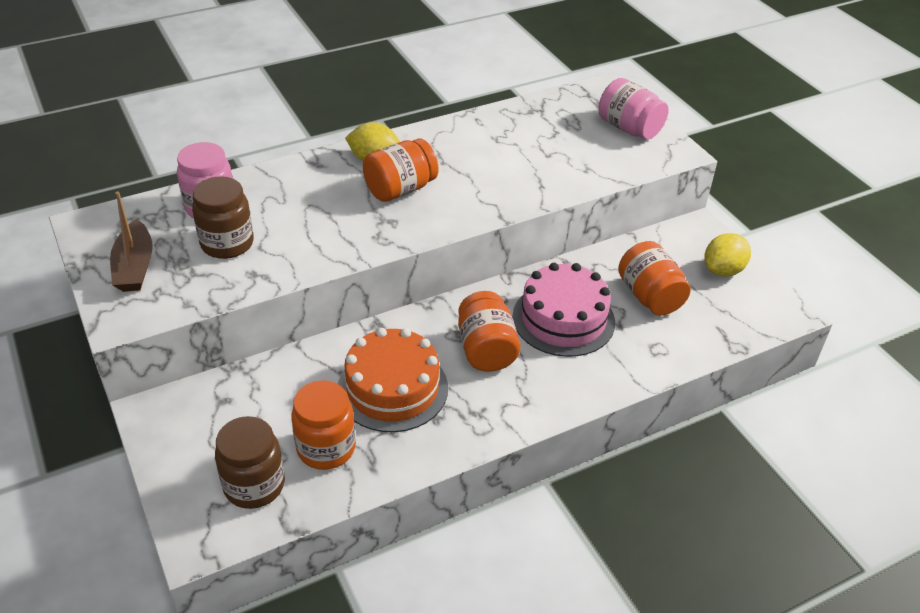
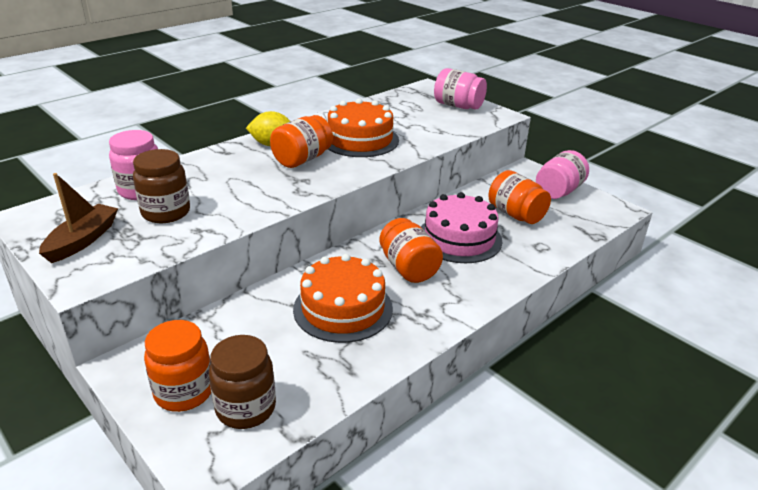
camera: 15 degrees left, 10 degrees down
(135, 267) = (82, 240): brown boat -> brown boat turned 135 degrees counterclockwise
(326, 448) = (302, 364): orange jar -> orange jar (184, 392)
(480, 168) = (360, 140): none -> orange cake
(723, 270) = (558, 191): yellow lemon -> pink jar

